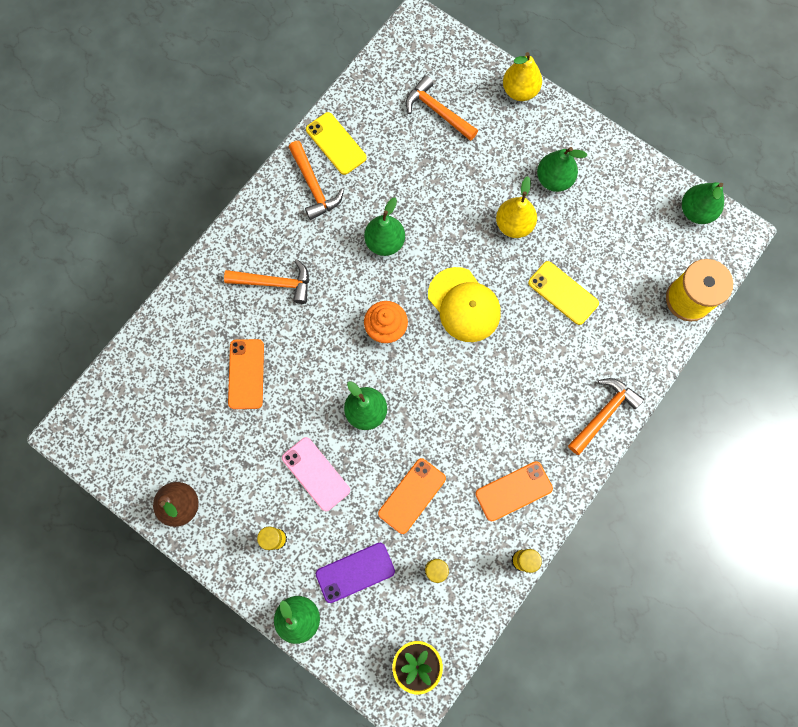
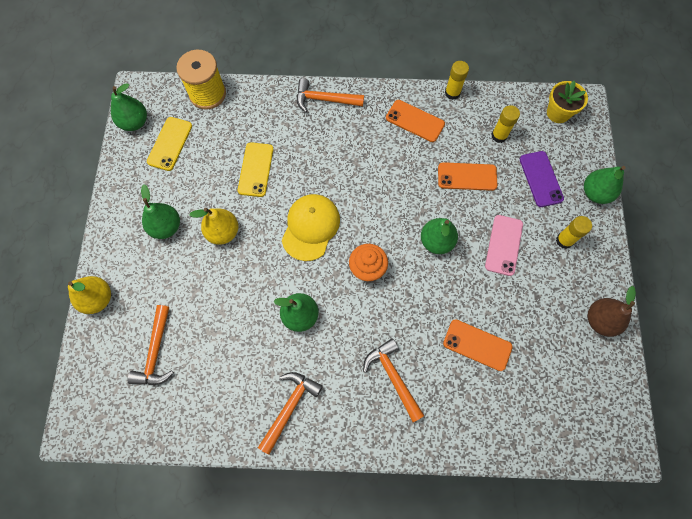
camera: 125 degrees left, 5 degrees down
(246, 374) = (477, 345): orange phone -> orange phone turned 60 degrees clockwise
(336, 144) = (238, 417): yellow phone -> yellow phone (170, 144)
(355, 572) = (541, 179): purple phone -> purple phone turned 45 degrees clockwise

